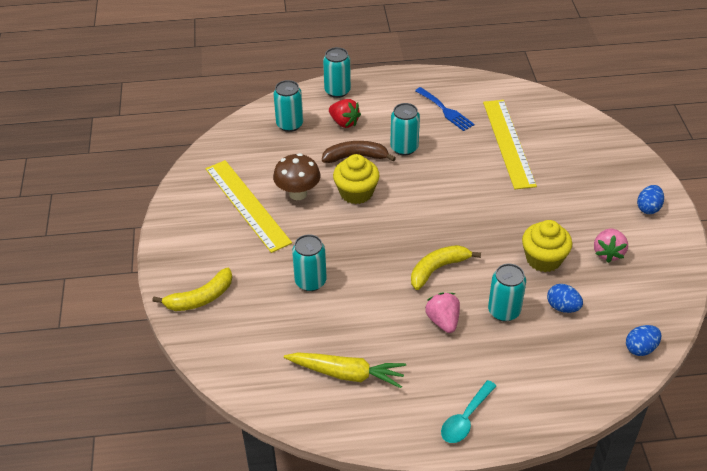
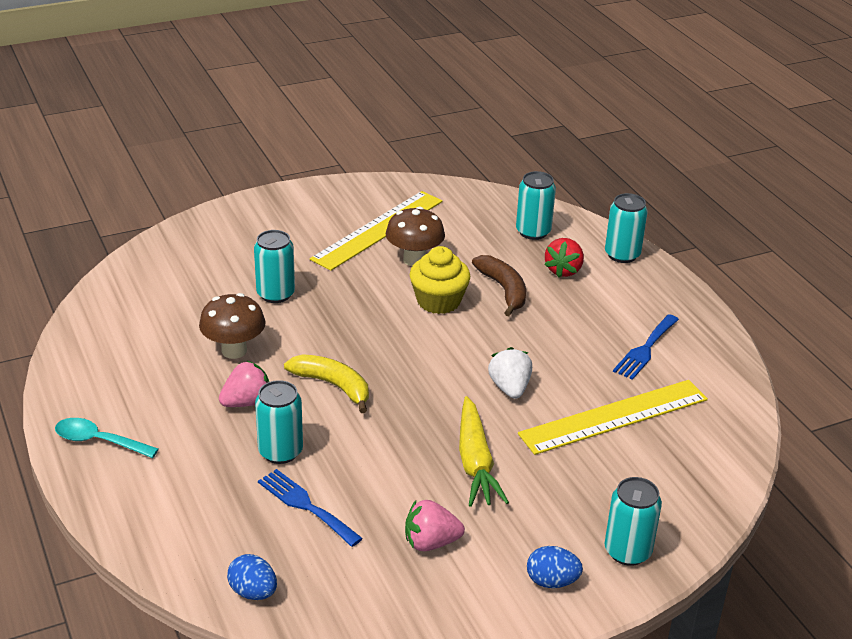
camera: 70 degrees right, 10 degrees down
(200, 298) = (226, 229): yellow banana -> none
(346, 374) = (146, 342): yellow carrot -> yellow carrot (475, 462)
(376, 319) = (234, 350): none -> brown mushroom
(404, 148) = (544, 325): turquoise can -> turquoise can (627, 551)
(467, 181) = (510, 388): none -> white strawberry
(543, 259) = (390, 477): yellow cupcake -> none
(562, 307) = (306, 505): blue egg -> blue fork

